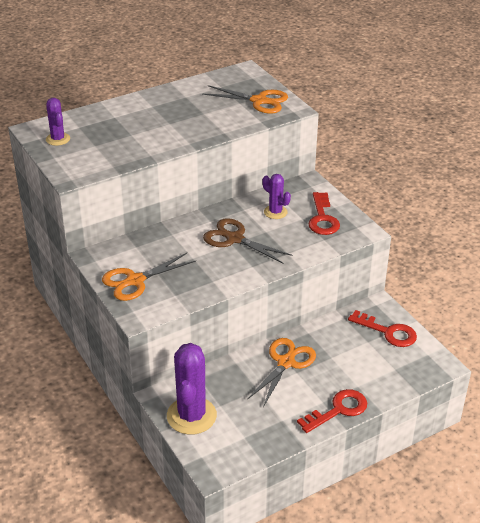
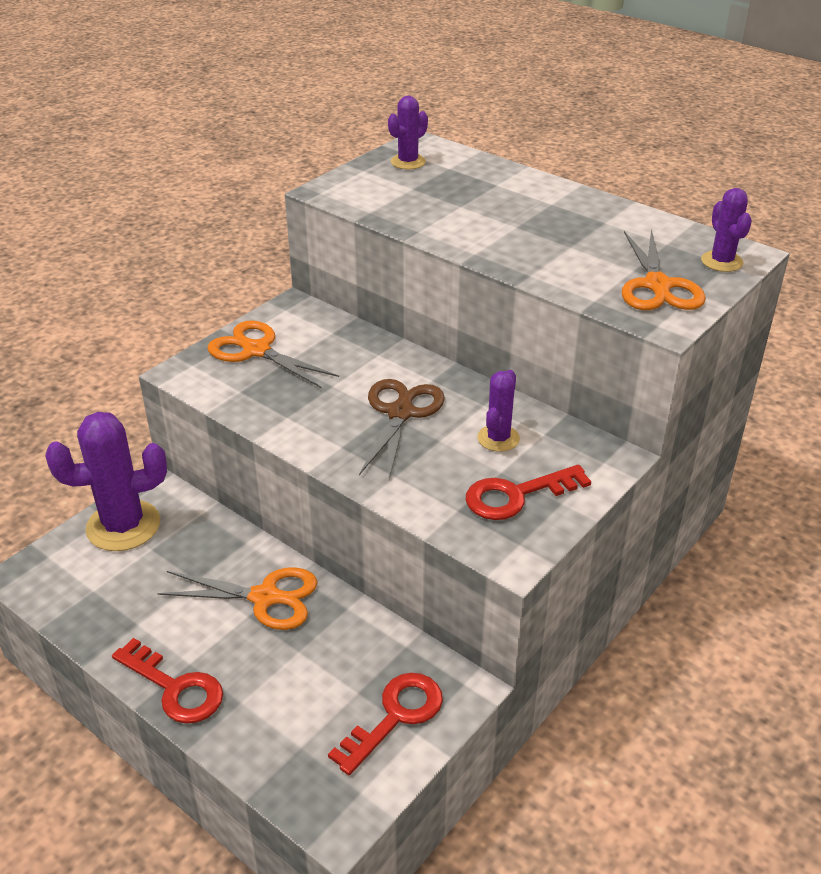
camera: 70 degrees right, 0 degrees up
(249, 78) = (721, 261): none -> purple cactus
(388, 332) = (395, 716): red key -> red key turned 150 degrees counterclockwise

